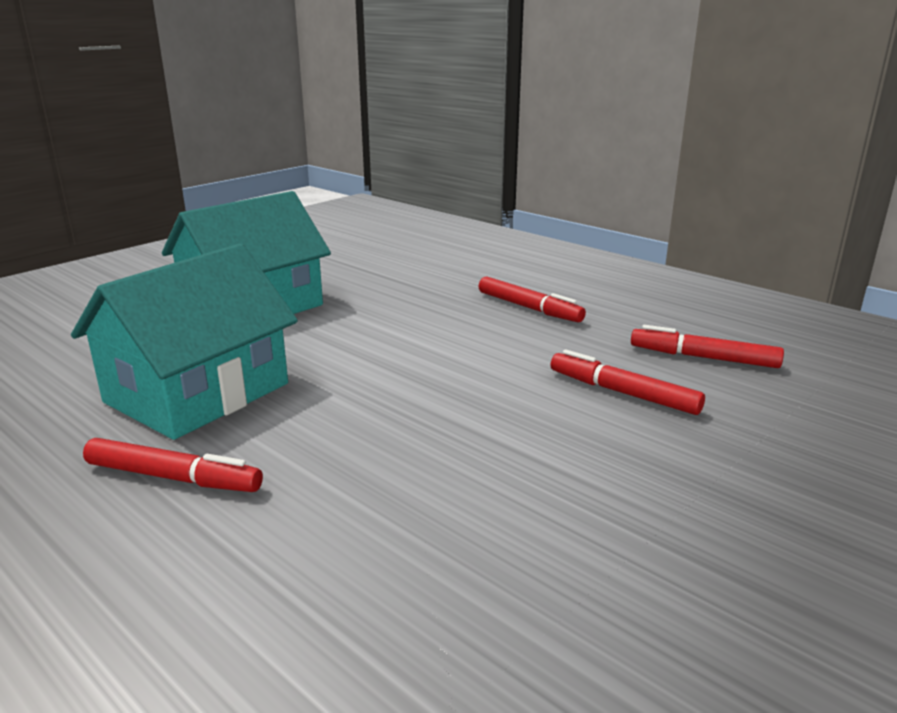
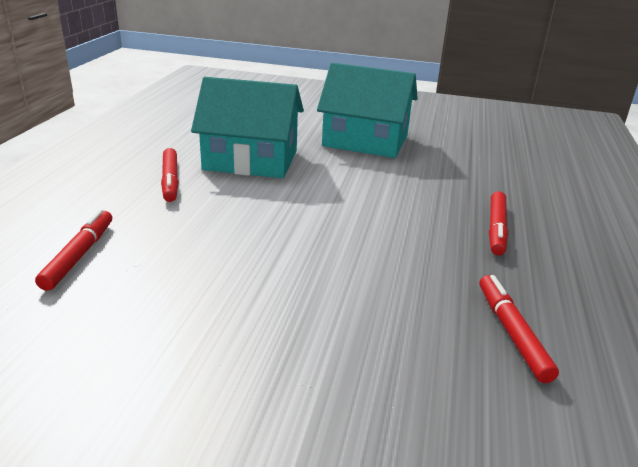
camera: 60 degrees right, 5 degrees up
(623, 393) = (394, 298): red marker -> red marker (79, 255)

